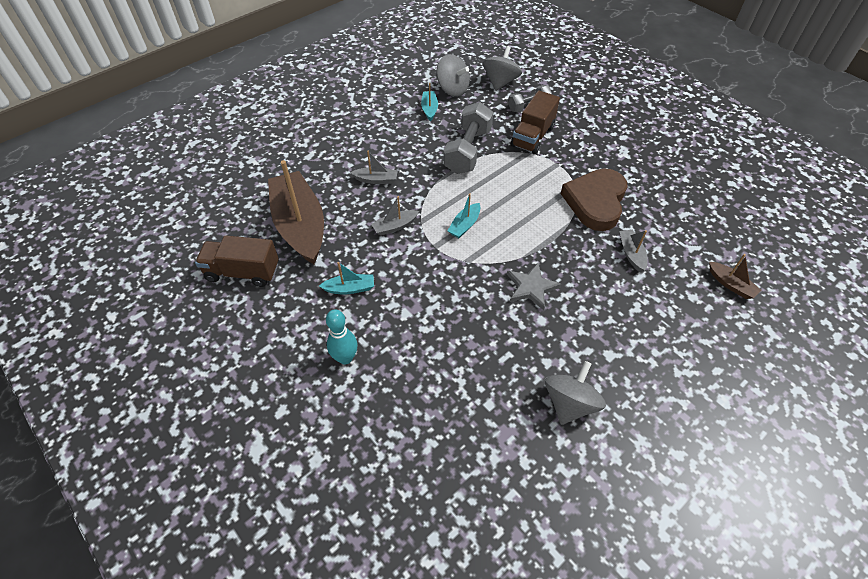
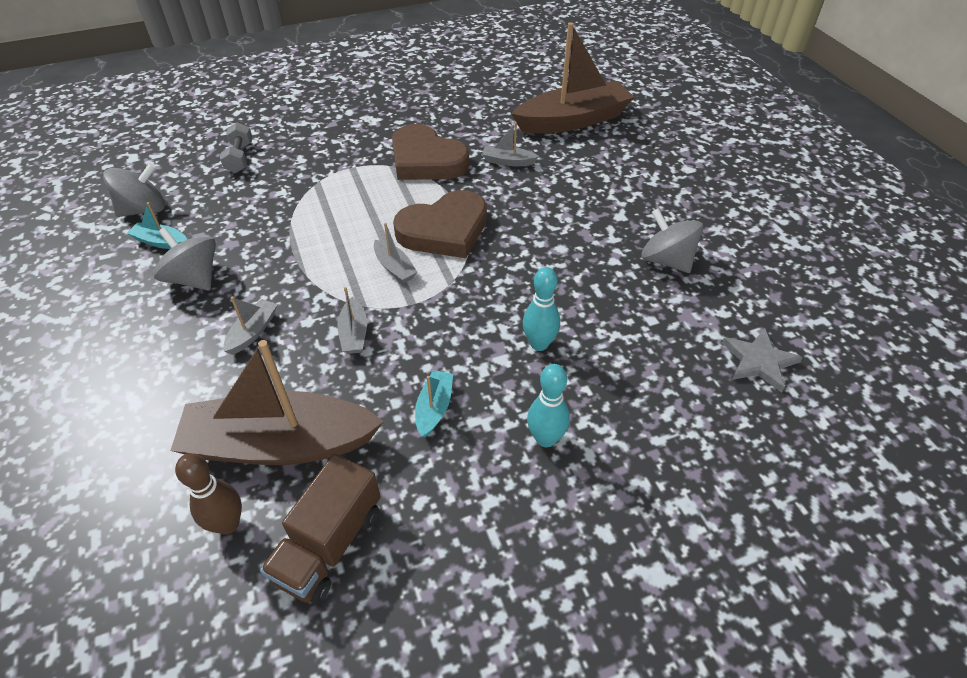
camera: 70 degrees left, 5 degrees down
(245, 225) = (228, 524): none -> brown bowling pin
(429, 332) = (539, 344): none -> turquoise bowling pin
(464, 225) = (395, 268): turquoise boat -> grey boat
(468, 151) = (272, 229): grey dumbbell -> none
(500, 82) = (174, 166): grey spinning top -> grey spinning top (194, 279)
(519, 240) = (444, 230): none -> brown heart
(531, 287) = (515, 242): grey star -> grey star (759, 361)
(532, 136) = (293, 171): brown truck -> none
(731, 285) = (572, 120): brown boat -> brown boat, size x2.39

